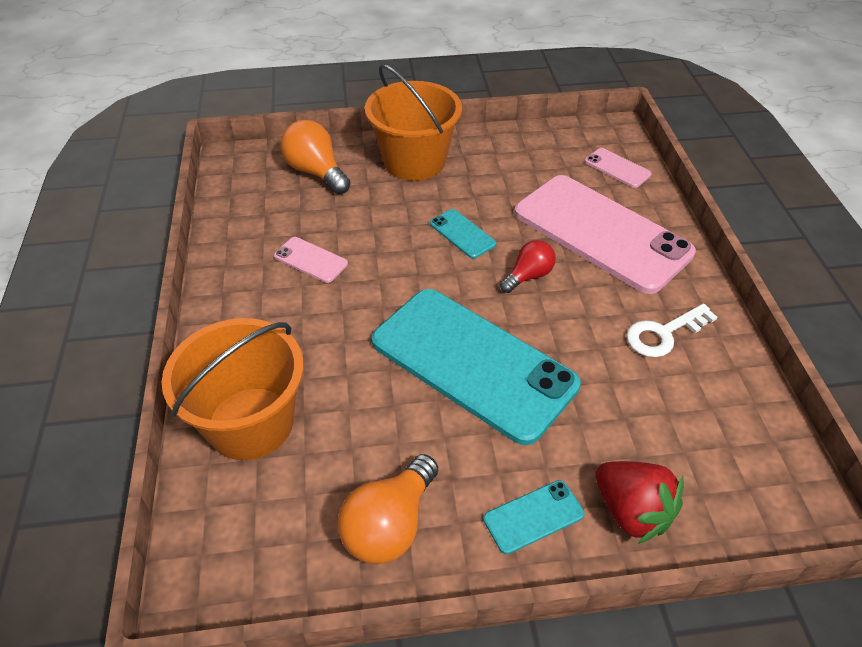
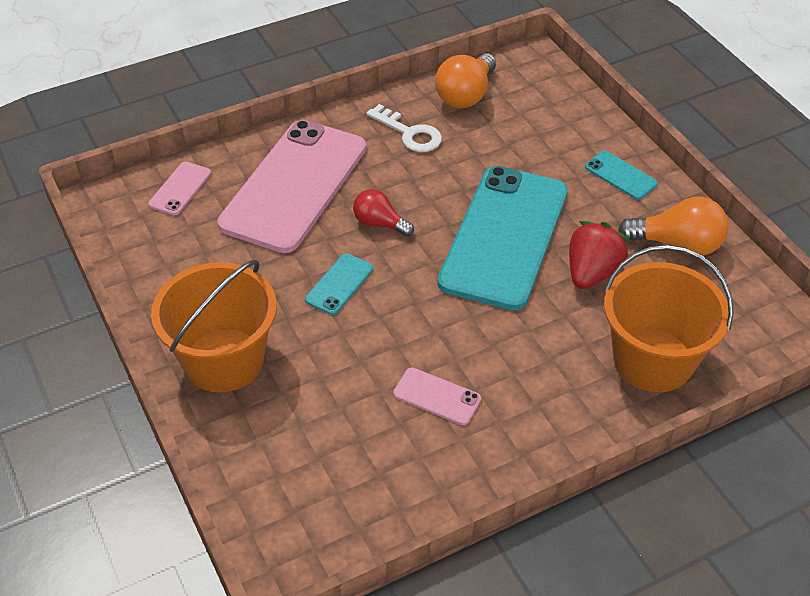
camera: 110 degrees left, 0 degrees up
(310, 260) = (437, 396): pink phone -> pink phone turned 75 degrees counterclockwise
(316, 172) = (280, 452): orange light bulb -> orange light bulb (466, 95)
(631, 511) = (585, 132): red strawberry -> red strawberry (592, 273)

